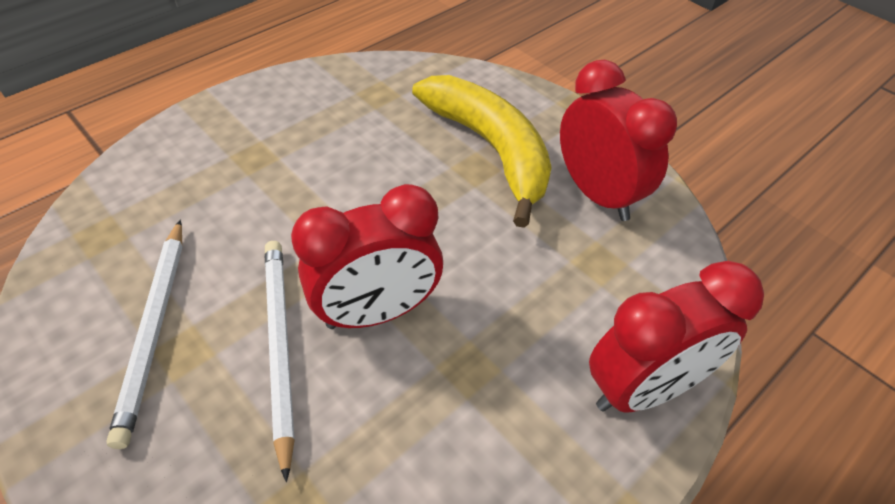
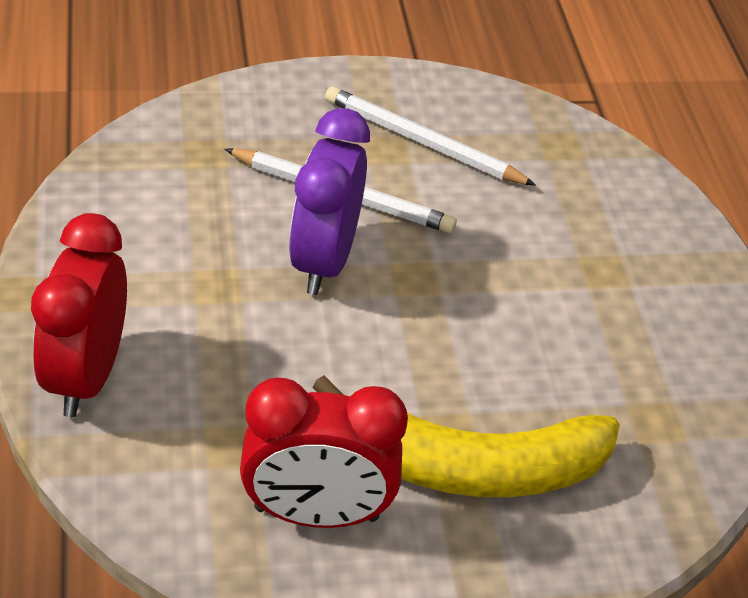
camera: 120 degrees right, 5 degrees down
(377, 312) = (323, 261): red clock -> purple clock

